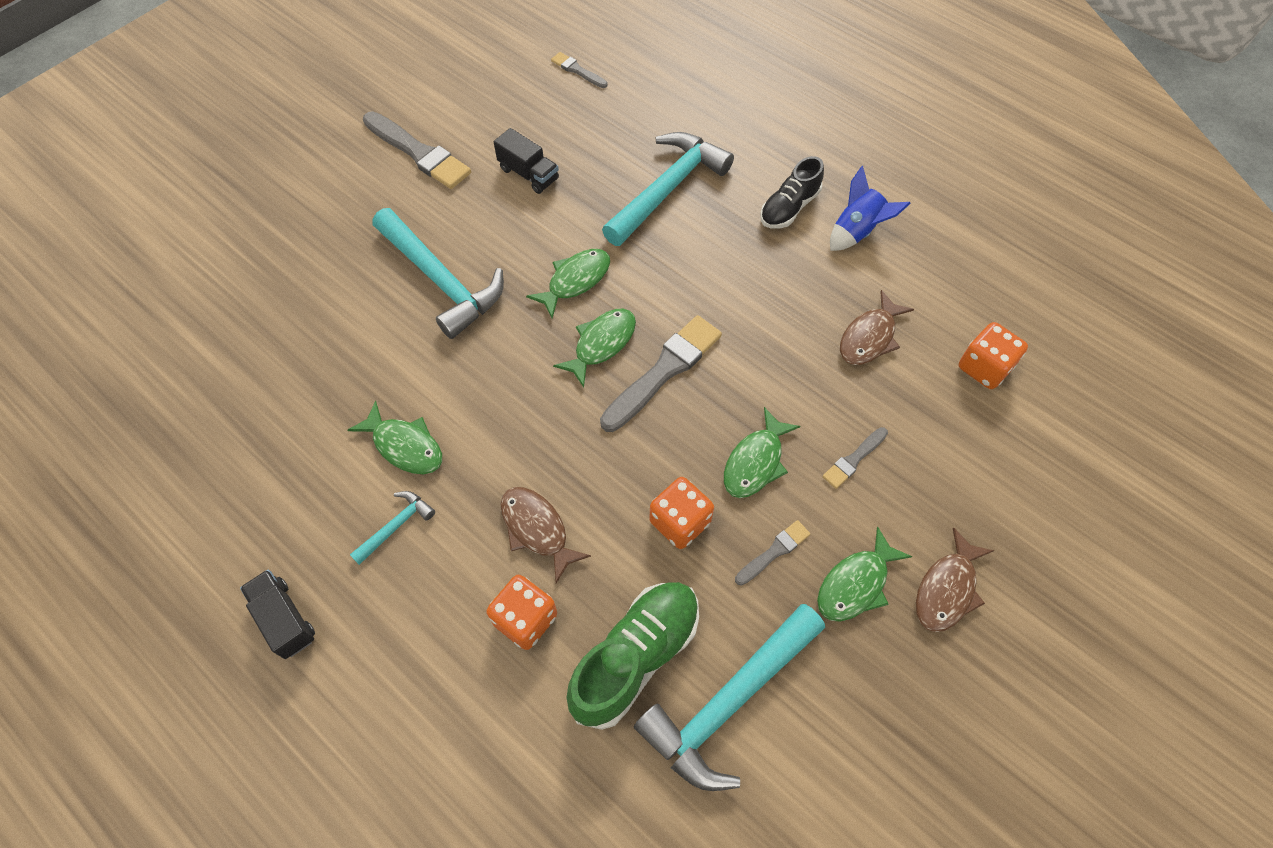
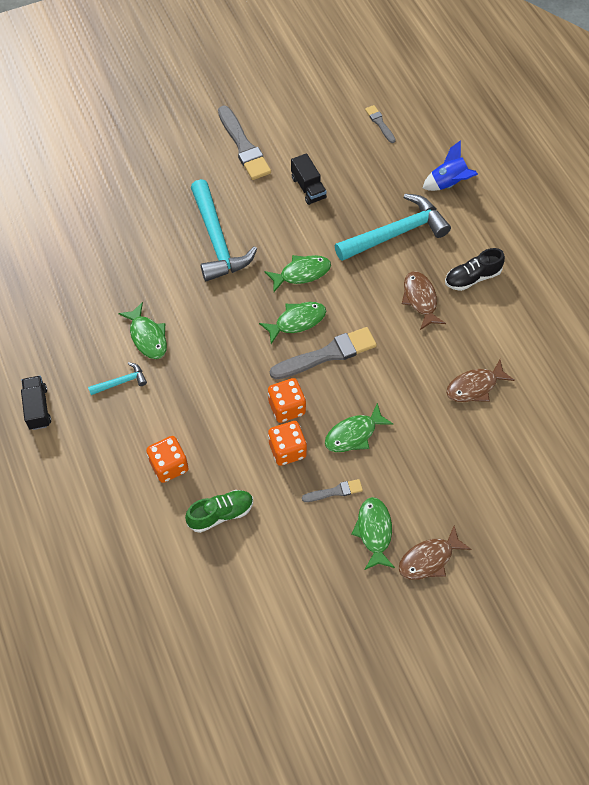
camera: 25 degrees right, 0 degrees up
(537, 529) = (200, 418): brown fish -> brown fish (420, 299)
(635, 657) = (221, 514): green shoe -> green shoe, size x0.65
(728, 702) = (260, 562): turquoise hammer -> none
(854, 459) = (417, 458): grey brush -> none
(856, 584) = (374, 531): green fish -> green fish turned 105 degrees clockwise
(857, 231) = (510, 312): blue rocket -> blue rocket (449, 183)
(984, 367) = (540, 437): orange dice -> orange dice (287, 407)

